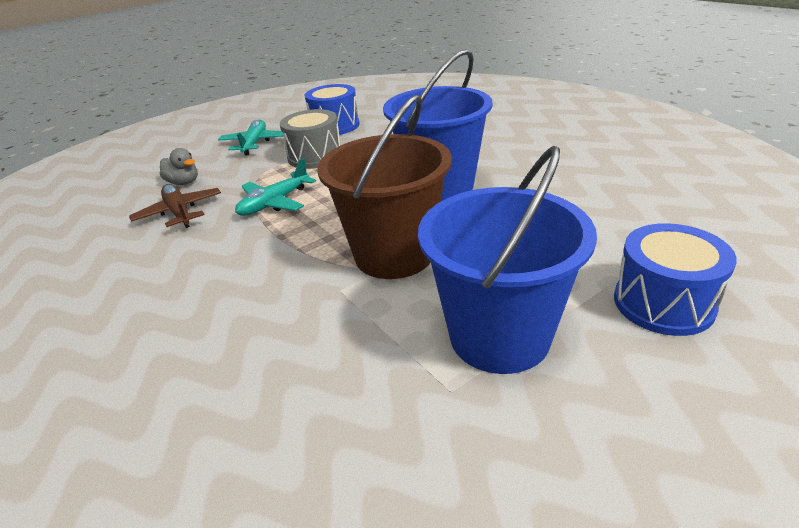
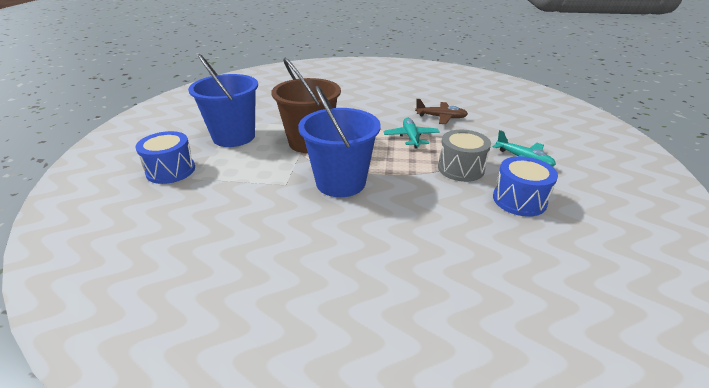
camera: 130 degrees right, 0 degrees up
(184, 182) = (482, 126): grey duck -> none

